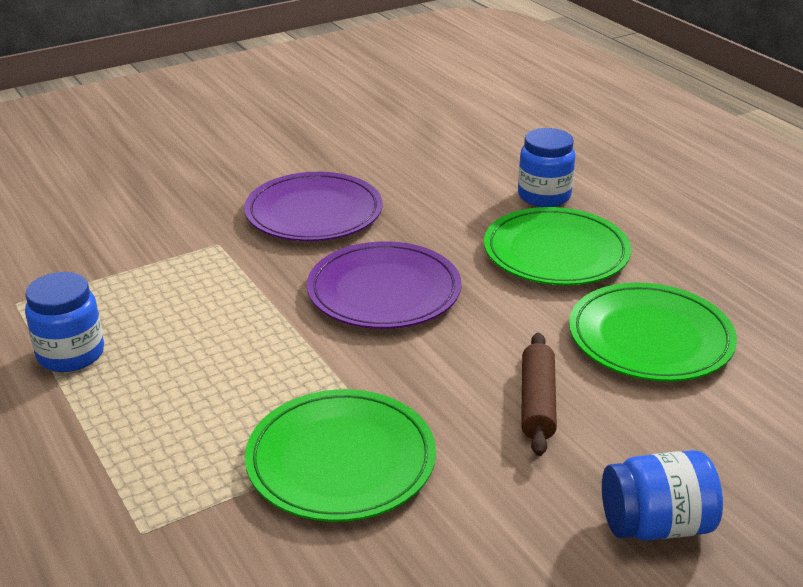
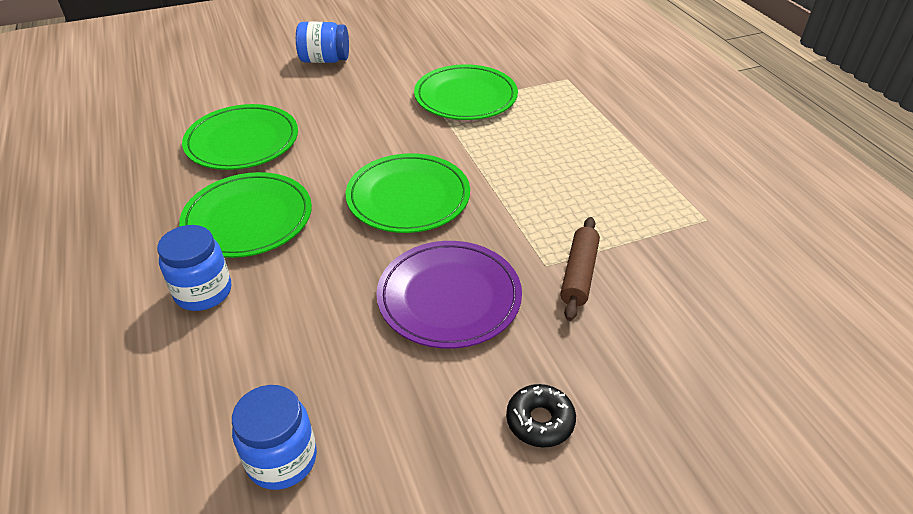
camera: 170 degrees left, 10 degrees up
(71, 354) = (641, 171): blue jar -> blue jar (282, 459)
(232, 157) = (540, 421): none -> black donut
(384, 291) = (408, 197): purple plate -> green plate
(537, 403) = (343, 112): brown rolling pin -> brown rolling pin (579, 274)

